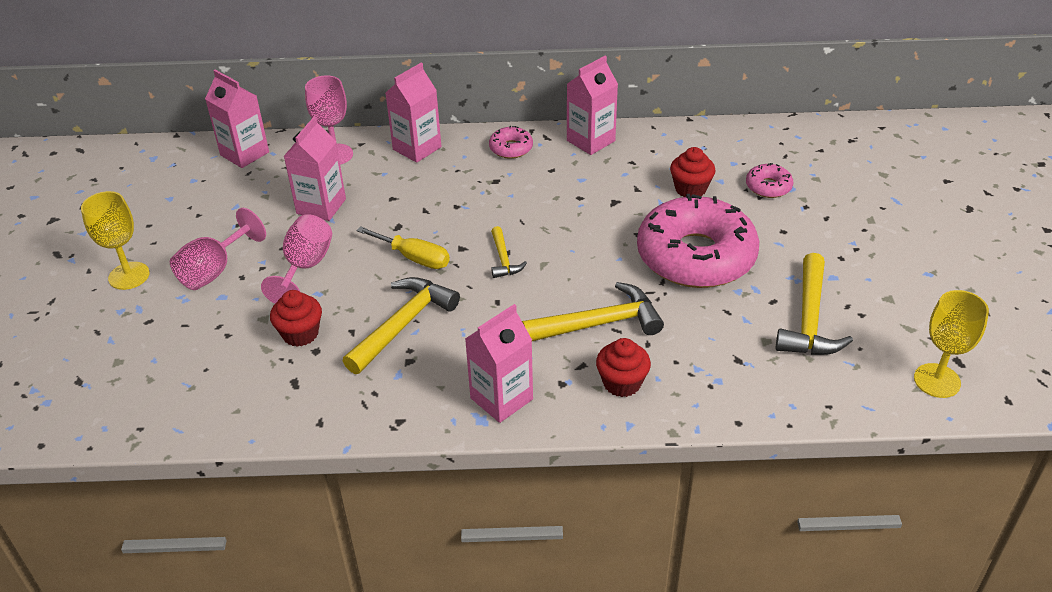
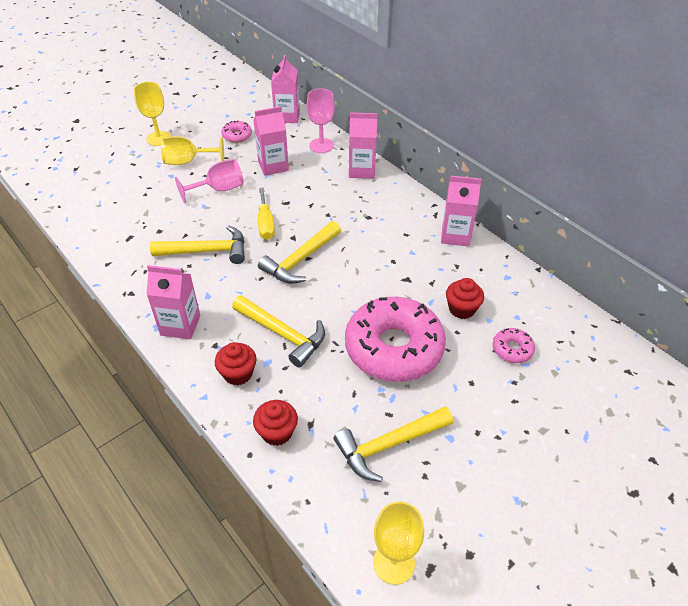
camera: 50 degrees right, 5 degrees up
(214, 270) = (188, 161): pink goblet -> yellow goblet
(300, 334) = (167, 218): red cupcake -> red cupcake (277, 432)
(503, 259) = (300, 260): yellow hammer -> yellow hammer, size x1.85
(511, 148) = (406, 206): pink donut -> pink donut (237, 136)

